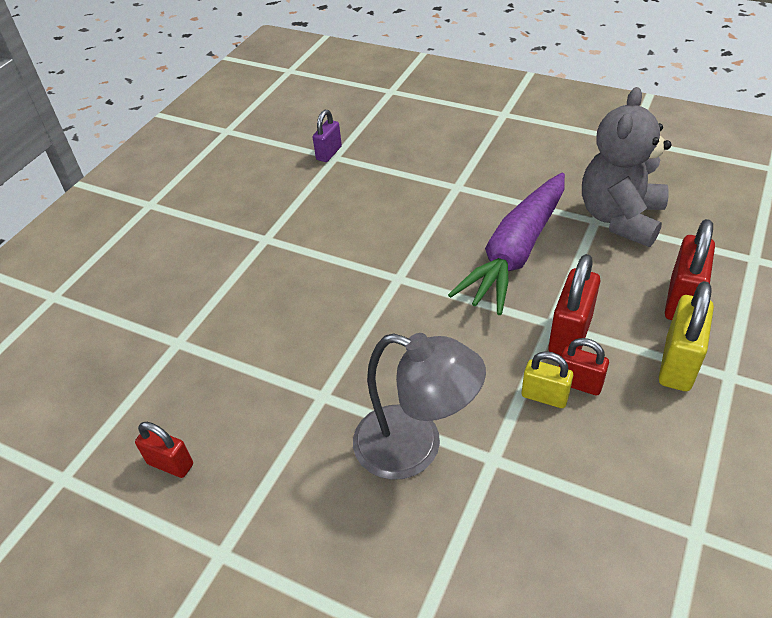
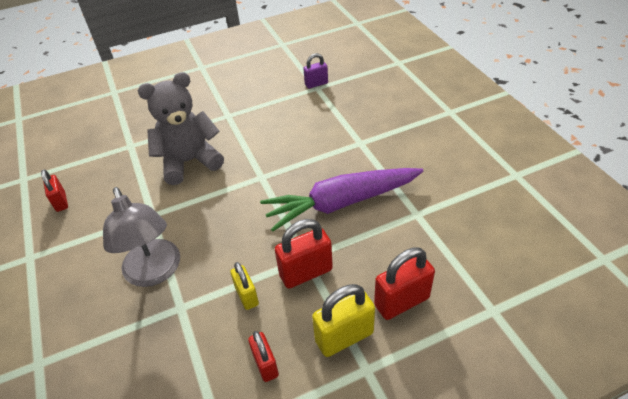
camera: 40 degrees right, 0 degrees up
(579, 383) = (274, 303): red padlock -> red padlock (265, 364)
(620, 218) = (434, 223): grey teddy bear -> grey teddy bear (189, 161)

